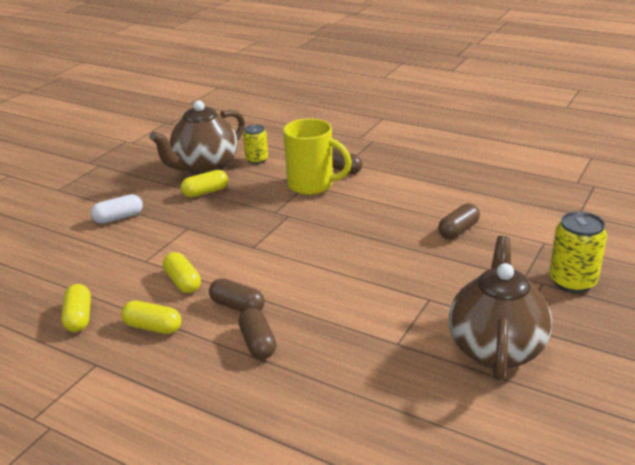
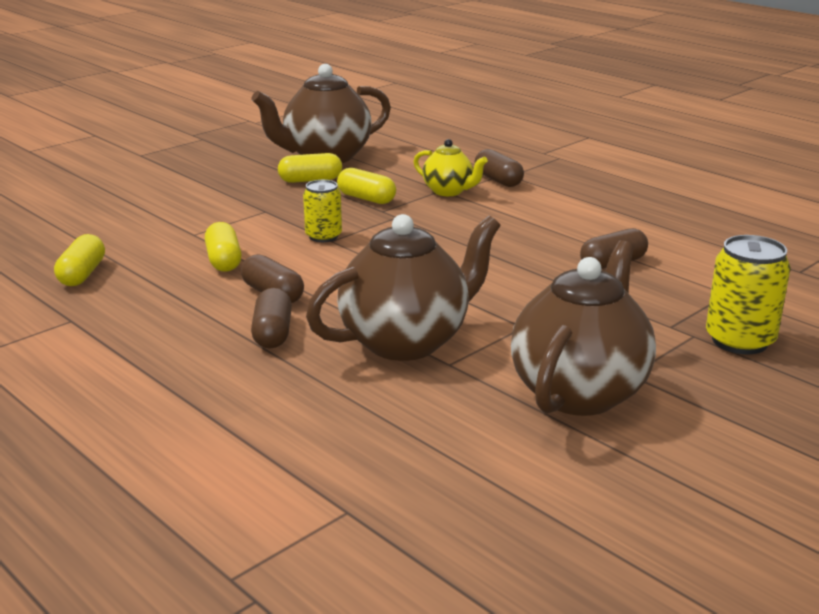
camera: 15 degrees right, 5 degrees down
(118, 218) = (191, 190): white capsule -> none
(153, 327) = (159, 297): yellow capsule -> yellow capsule (366, 198)
(257, 160) = (395, 157): yellow can -> yellow can (323, 236)
(312, 185) = (449, 191): yellow mug -> yellow teapot
(357, 330) = (406, 341): none -> brown teapot

